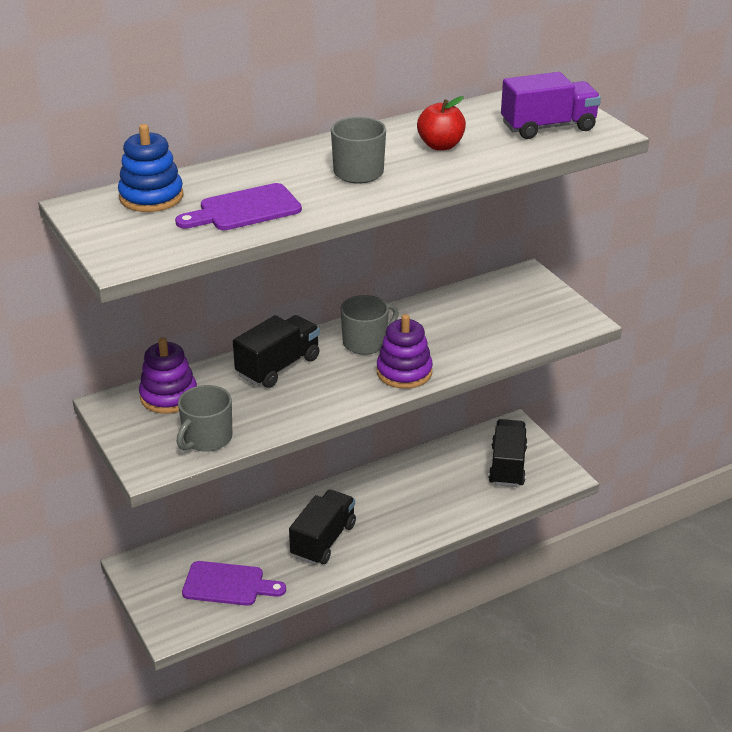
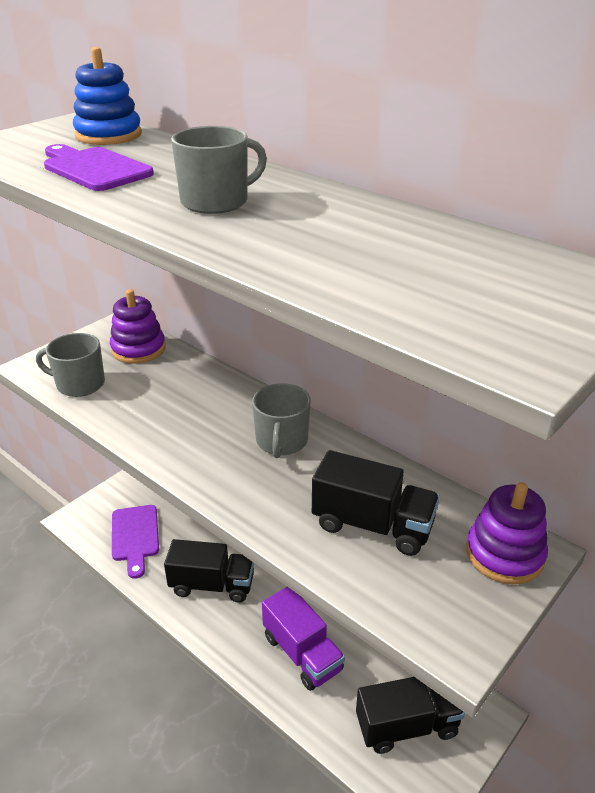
camera: 70 degrees right, 0 degrees up
(278, 367) = (209, 395): black truck -> black truck (372, 525)
(366, 342) = (281, 441): grey mug -> grey mug turned 60 degrees clockwise
(404, 372) = (236, 484): purple stacking toy -> purple stacking toy (504, 554)
(440, 146) = (330, 234): red apple -> none
(548, 127) = (478, 301): purple truck -> purple truck (302, 653)

